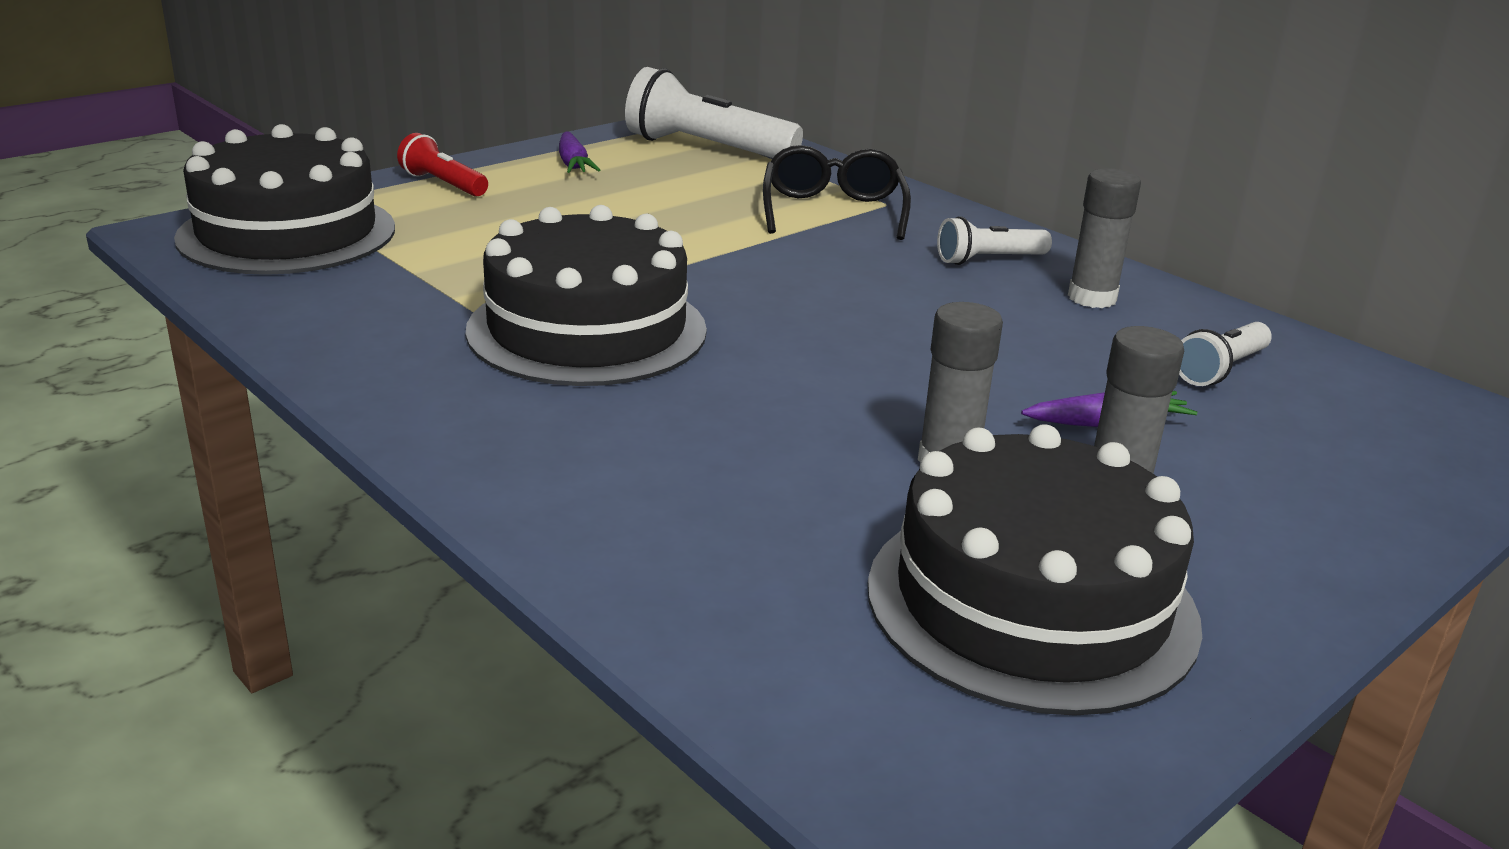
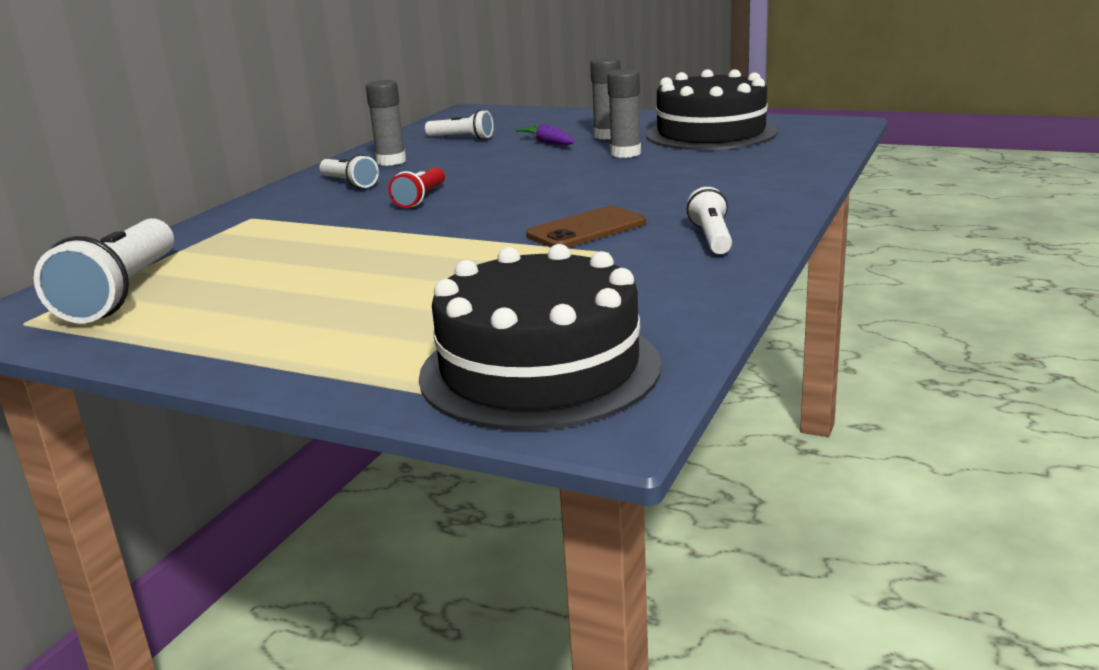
camera: 110 degrees left, 5 degrees down
(436, 382) = (712, 238): none -> white flashlight
(443, 184) = (325, 357): red flashlight -> red flashlight (420, 198)
(573, 164) = (211, 326): purple carrot -> none
(587, 330) = (586, 229): black cake -> brown phone
(833, 211) = (281, 226): black glasses -> none

